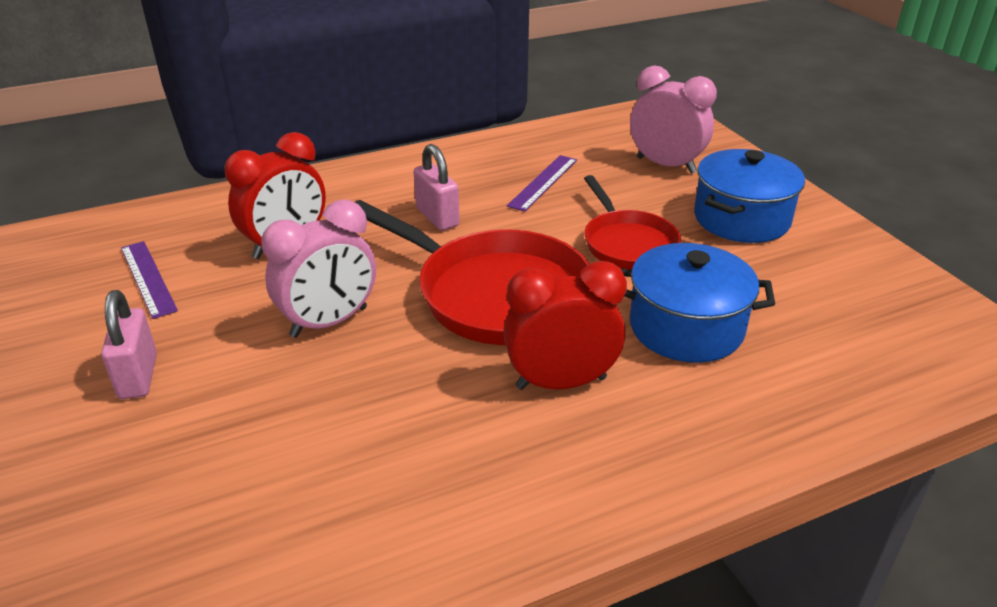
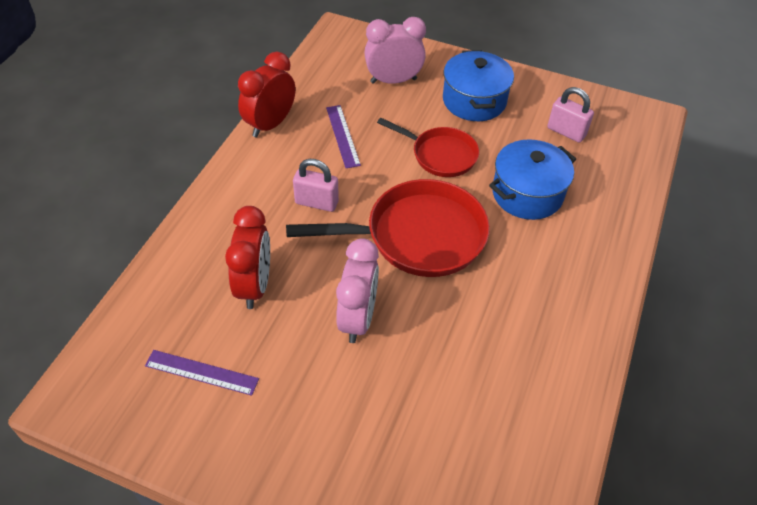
camera: 45 degrees left, 15 degrees up
(138, 376) = (303, 434): pink padlock -> pink padlock (566, 132)
(561, 382) = (513, 268): red clock -> red clock (270, 124)

